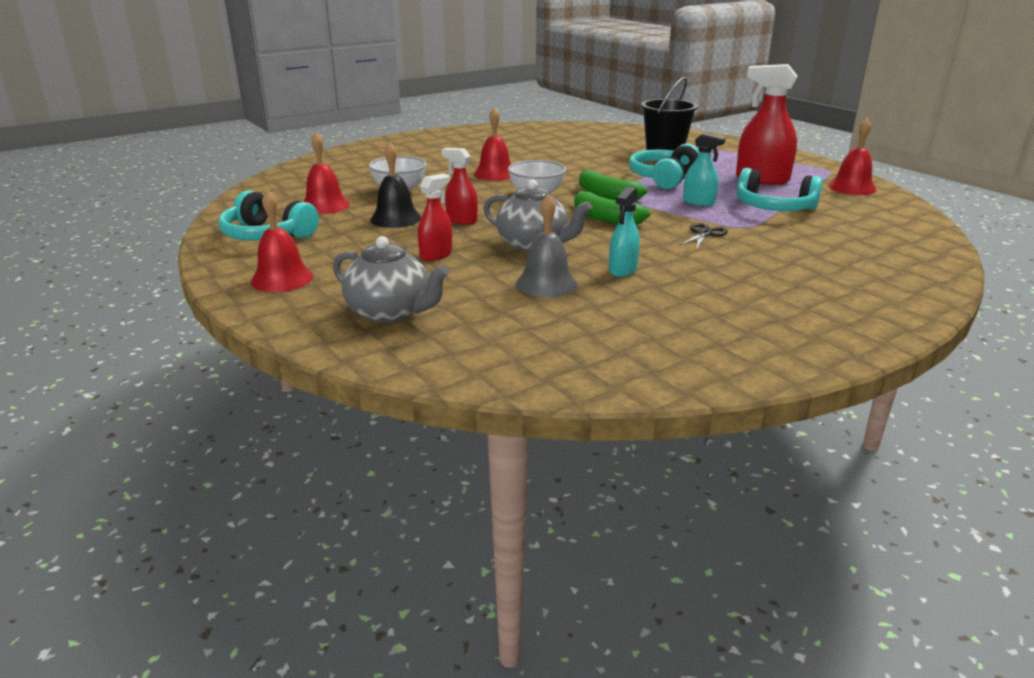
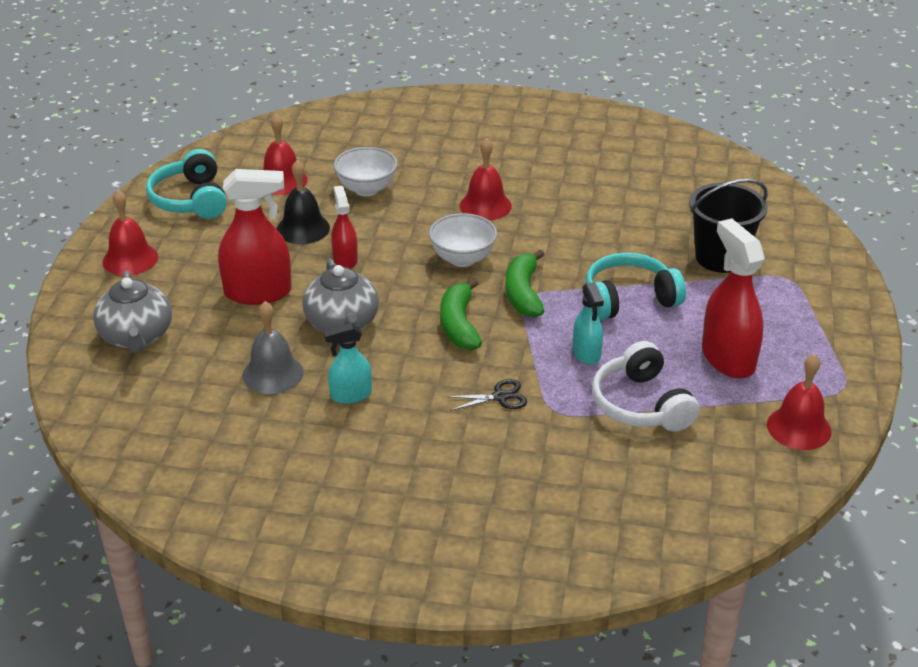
camera: 45 degrees right, 10 degrees up
(436, 255) = (258, 292): red spray bottle -> red spray bottle, size x1.75
(774, 208) = (641, 405): turquoise headphones -> white headphones

